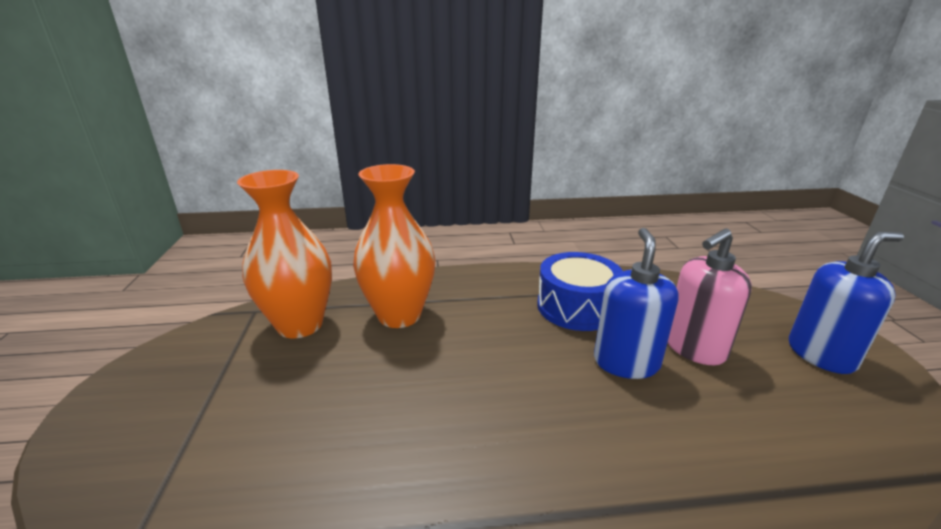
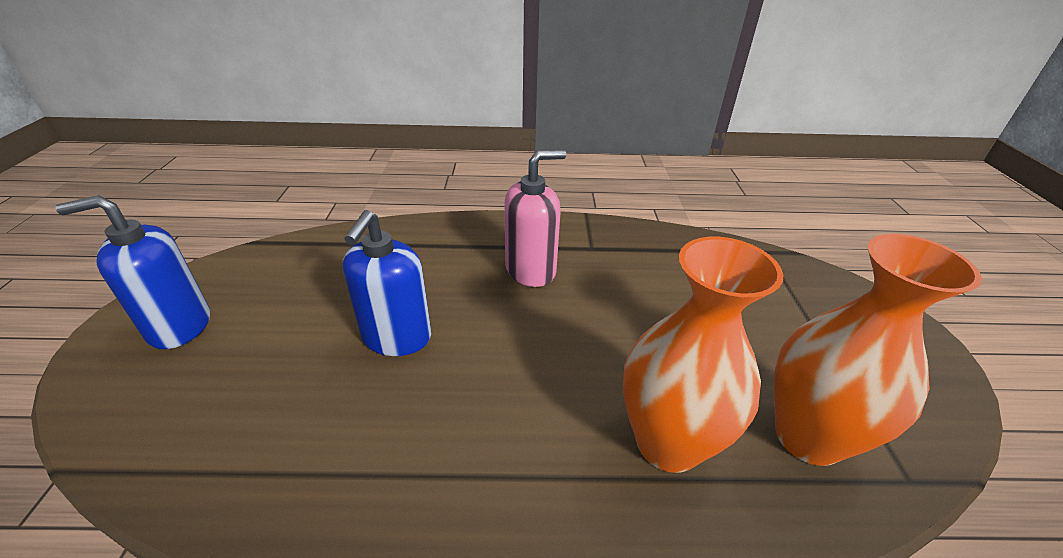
camera: 175 degrees left, 10 degrees up
(576, 307) = (393, 434): blue drum -> none
(694, 348) = (304, 347): pink soap dispenser -> pink soap dispenser (531, 270)

